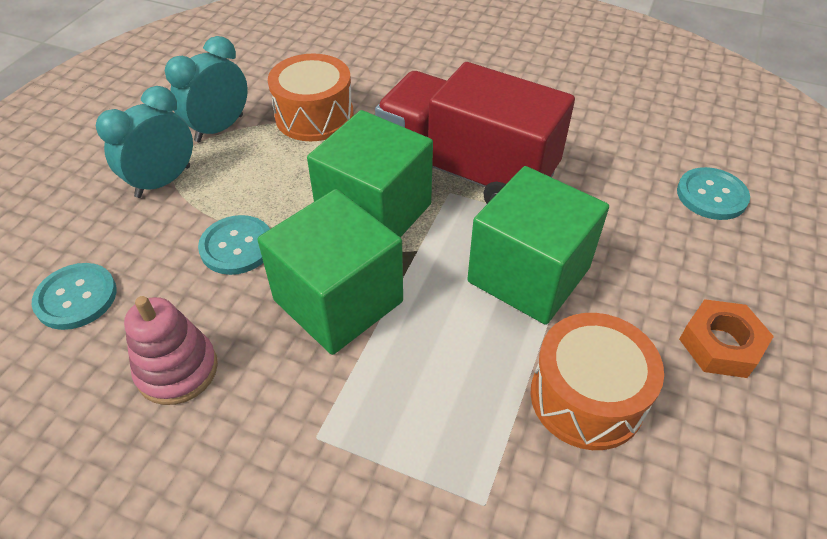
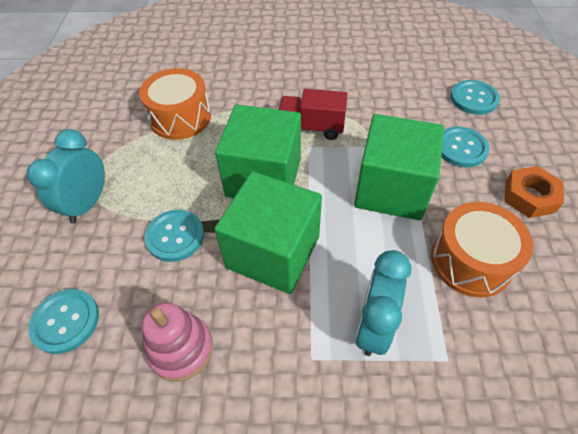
camera: 20 degrees left, 5 degrees up
(219, 128) = (110, 148): turquoise clock -> turquoise clock (373, 326)
(466, 171) = (311, 127): red truck -> red truck, size x0.51
(655, 253) = (461, 148): none -> turquoise button

